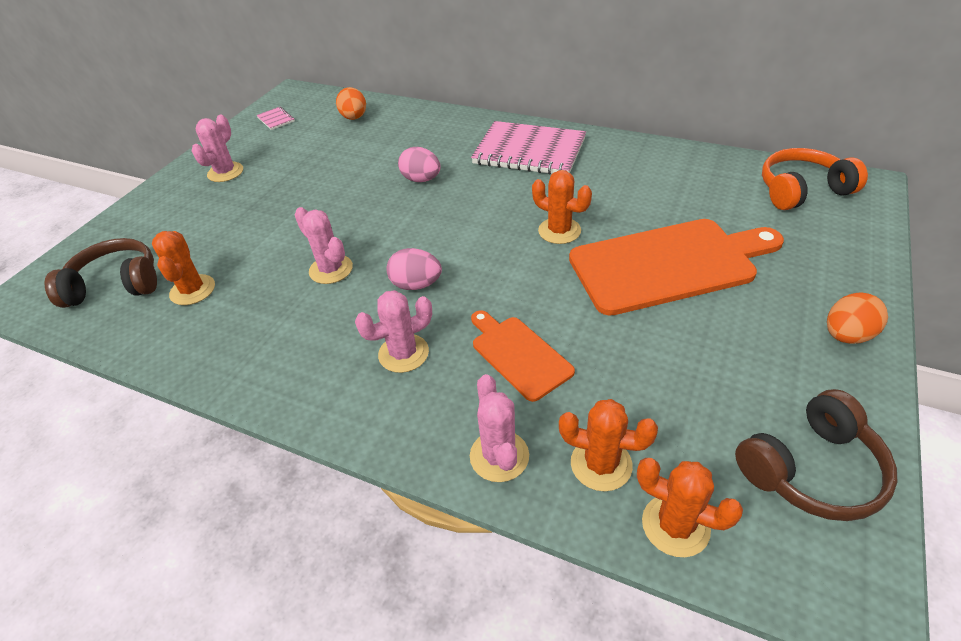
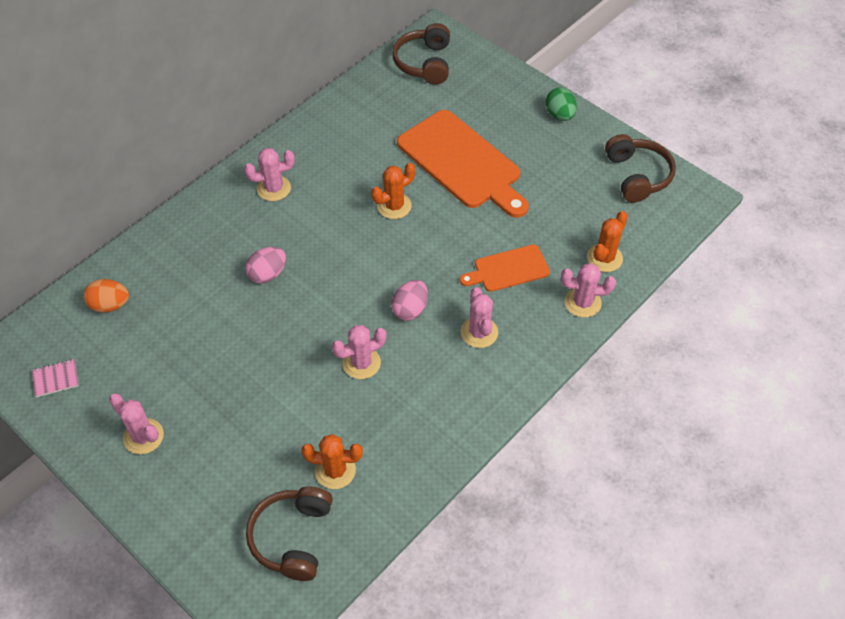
camera: 75 degrees left, 10 degrees up
(529, 151) = (274, 188): pink notebook -> pink cactus
(668, 264) = (462, 163): orange cutting board -> orange cutting board turned 135 degrees clockwise
(675, 525) = (650, 242): orange cactus -> none
(801, 190) = (424, 63): orange headphones -> brown headphones
(846, 335) = (559, 115): orange egg -> green egg

